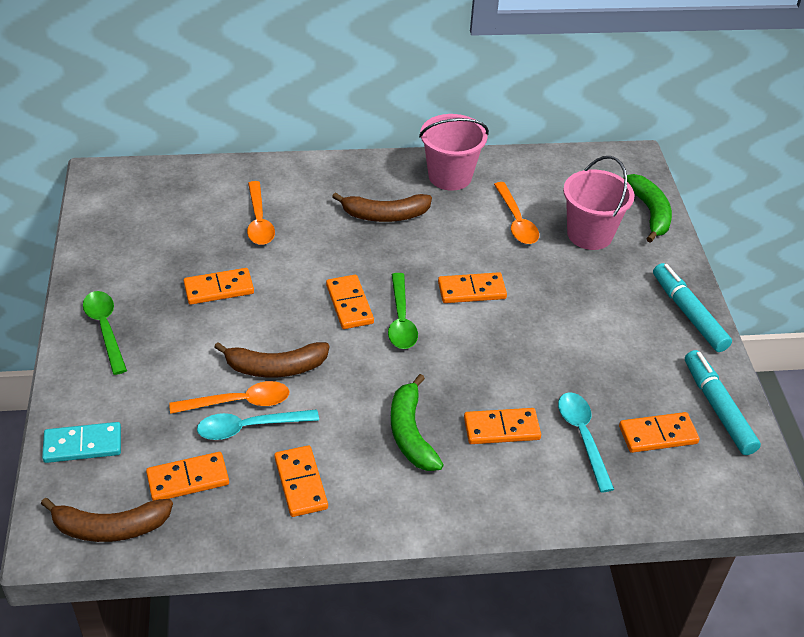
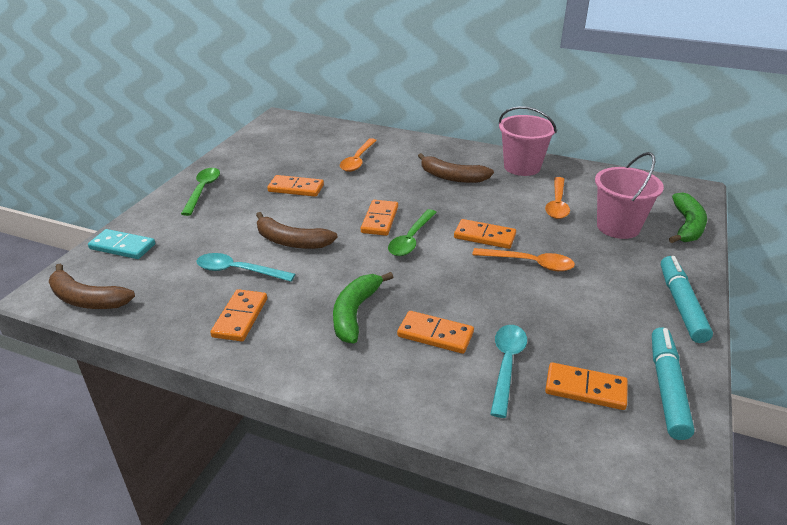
camera: 30 degrees right, 10 degrees down
(188, 479) = (166, 288): orange domino -> none
(239, 402) = (246, 254): orange spoon -> orange spoon (529, 263)

